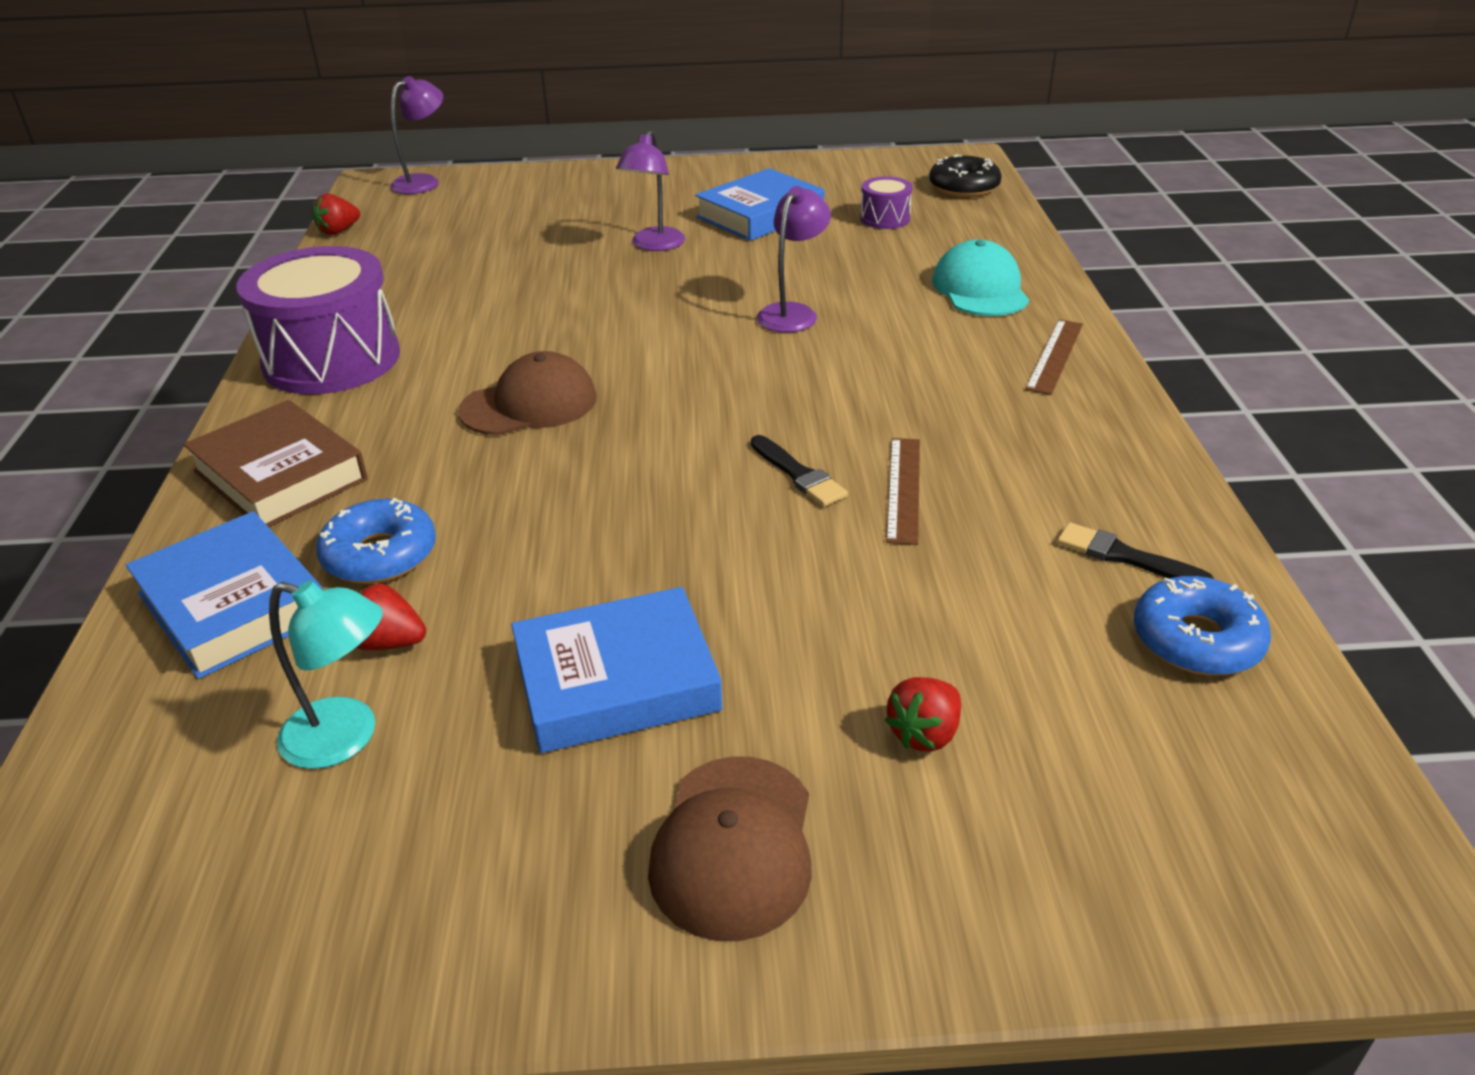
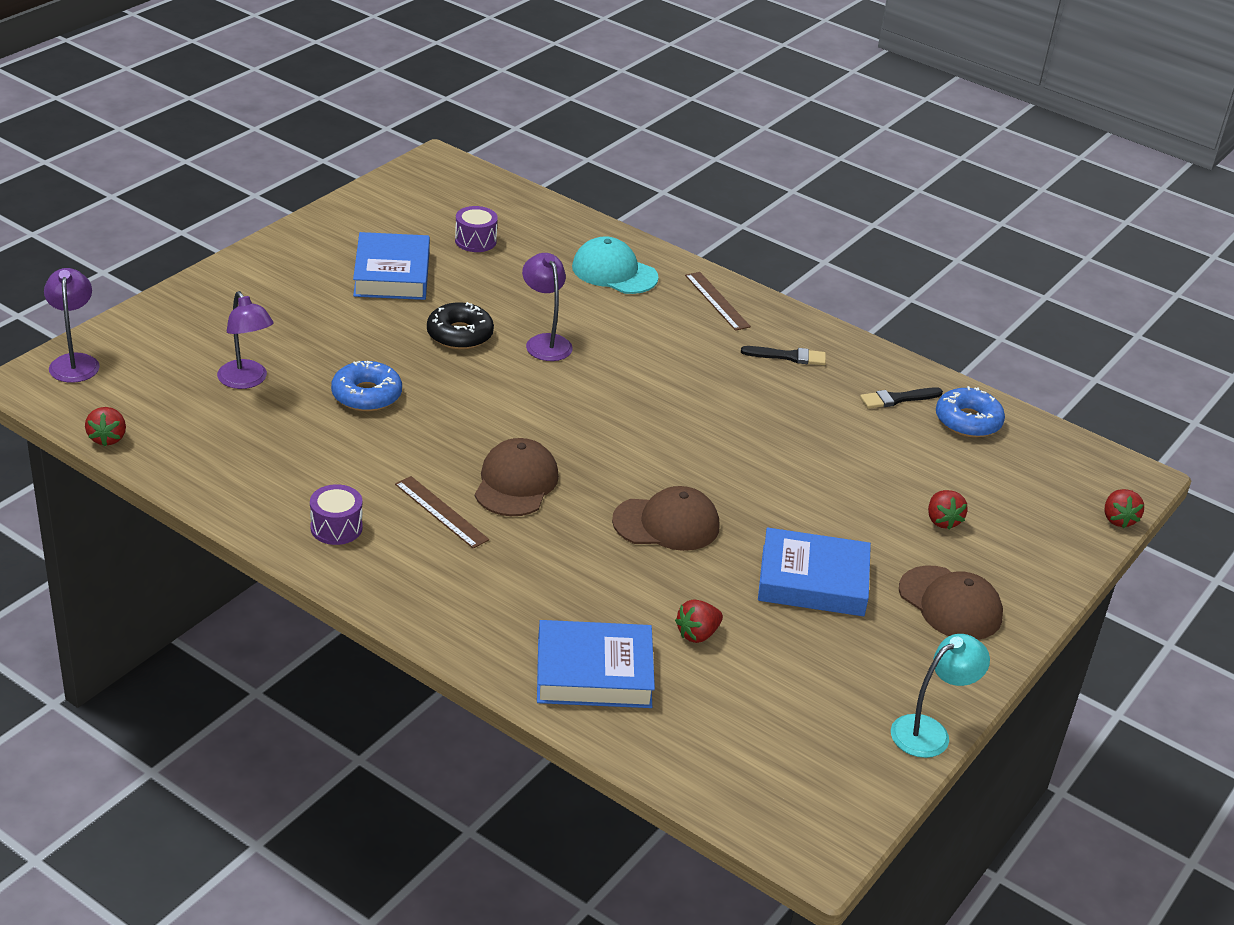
camera: 55 degrees left, 0 degrees up
(280, 475) = (469, 606): brown book -> none
(332, 359) = (336, 527): purple drum -> purple drum, size x0.45
(346, 738) = (759, 677): turquoise lamp -> turquoise lamp (929, 731)
(380, 555) = (610, 604): blue donut -> blue donut (366, 395)
(585, 519) = (666, 524): none -> brown cap
(616, 681) = (813, 580): blue book -> blue book turned 75 degrees clockwise
(654, 245) = (370, 333): purple lamp -> purple lamp (246, 381)
(798, 474) = (716, 439): black brush -> black brush (788, 356)
(903, 489) = (771, 419): brown ruler -> brown ruler (441, 512)
(964, 187) = (479, 191): black donut -> black donut (460, 335)
(1259, 947) = (1118, 519): none -> red strawberry

